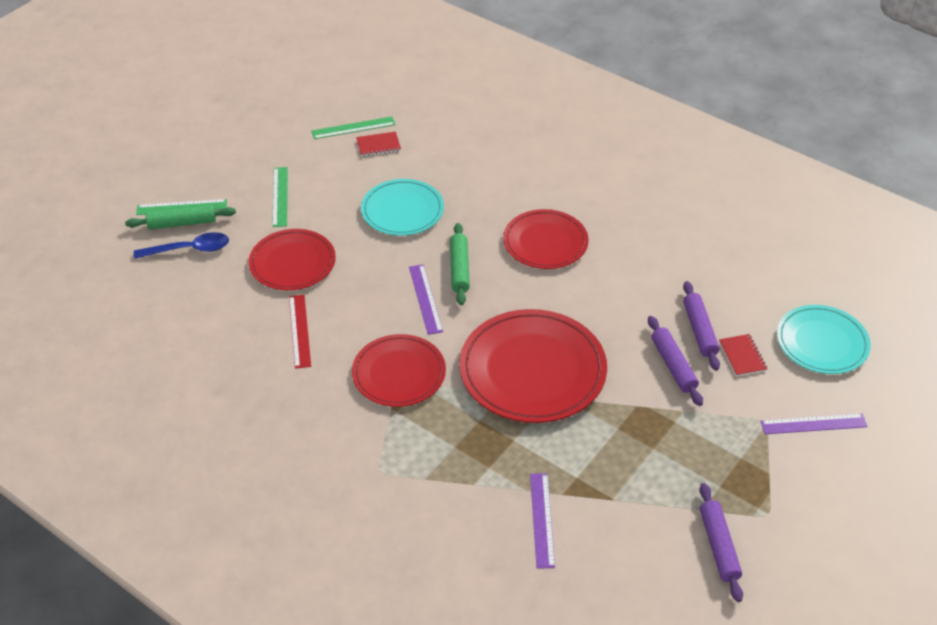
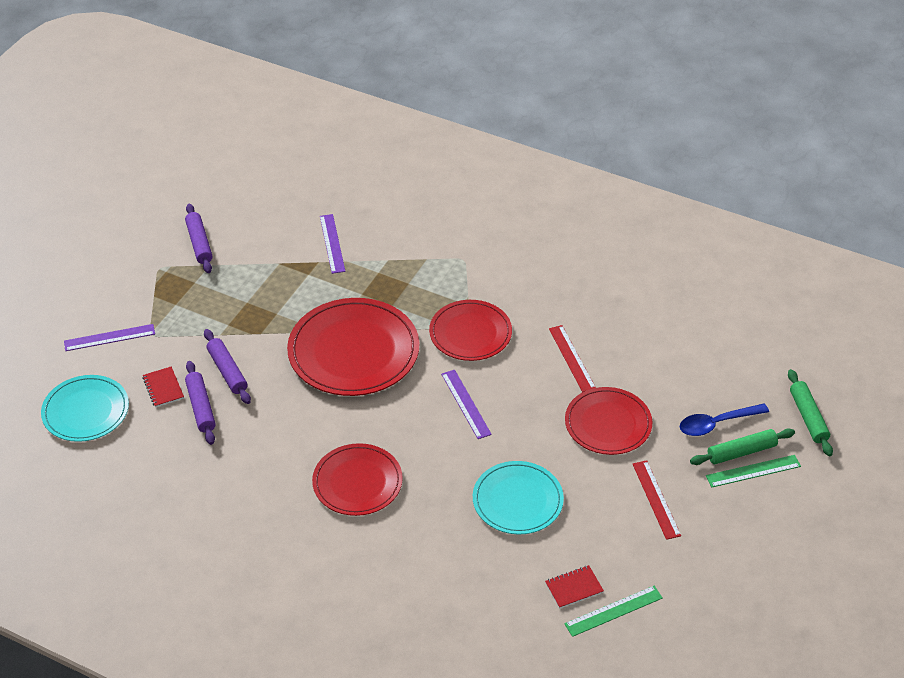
camera: 170 degrees right, 0 degrees up
(280, 196) = (656, 499): green ruler -> red ruler
(459, 269) = (440, 439): green rolling pin -> green rolling pin (808, 417)

